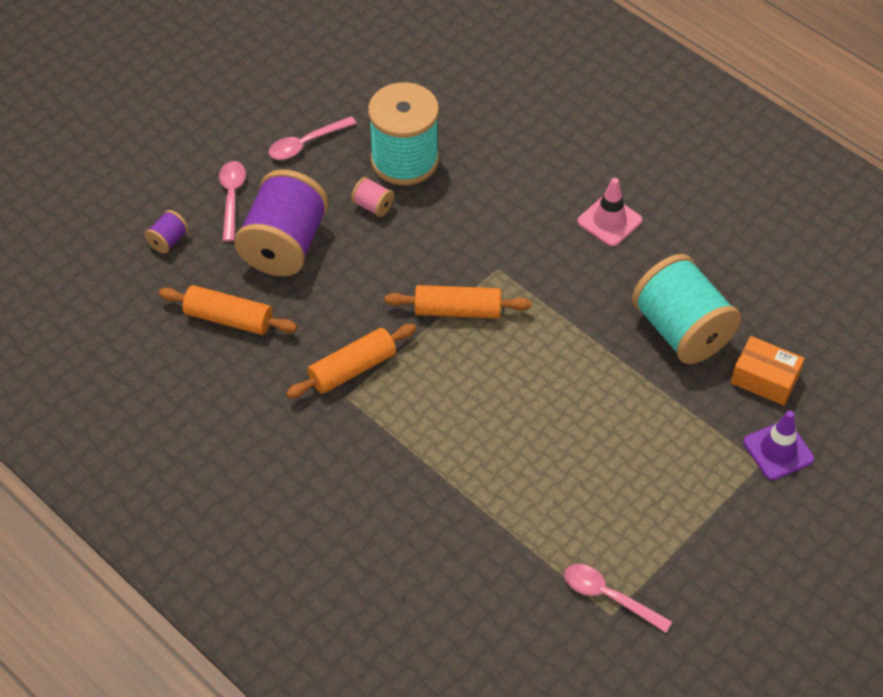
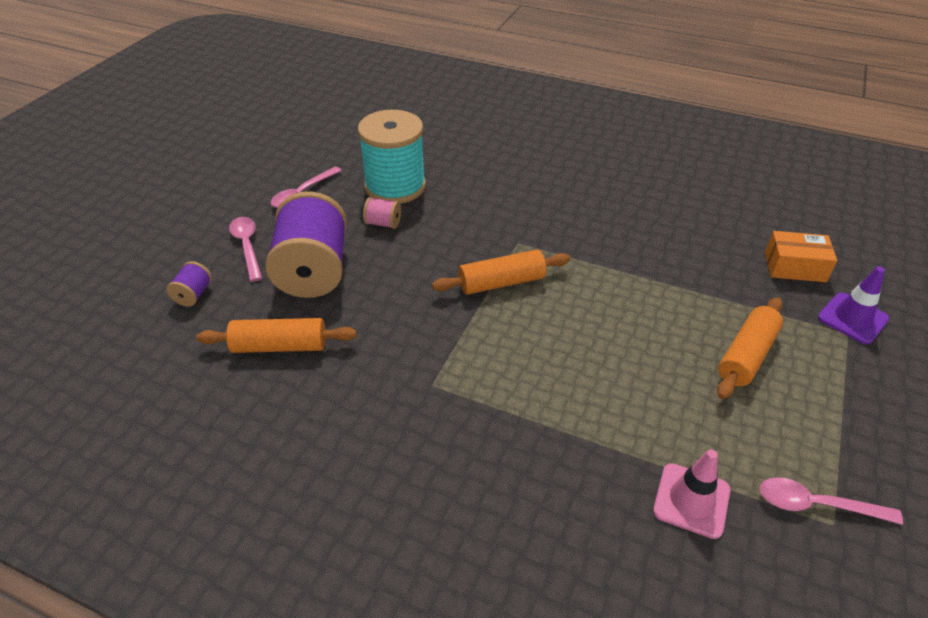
camera: 20 degrees left, 10 degrees down
(352, 369) = (427, 358): orange rolling pin -> orange rolling pin (746, 356)
(609, 221) = (588, 189): pink traffic cone -> pink traffic cone (691, 500)
(681, 330) = (701, 249): turquoise spool -> none

